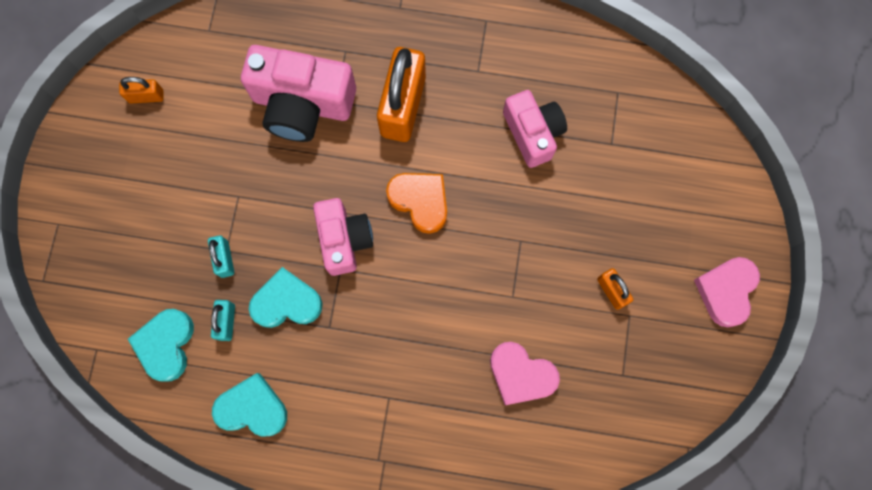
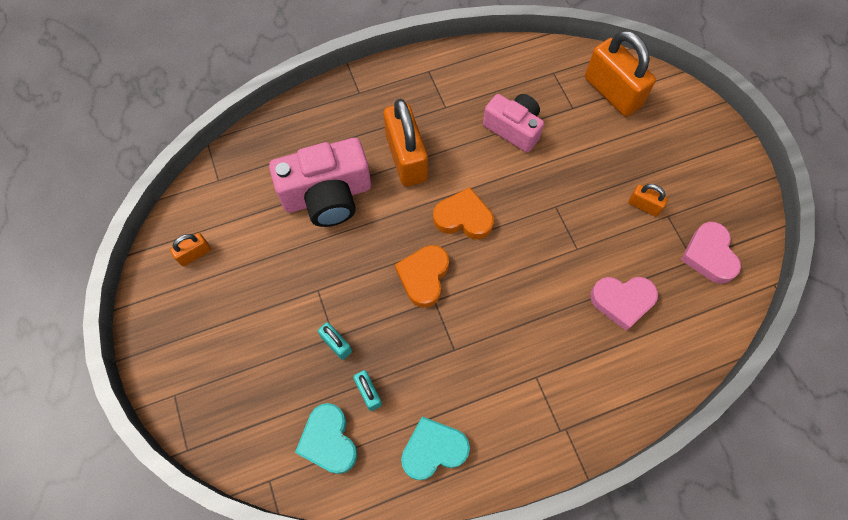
camera: 30 degrees left, 10 degrees down
(287, 302) = (408, 349): turquoise heart -> none
(344, 240) = (423, 277): pink camera -> orange heart
(666, 149) = (612, 92): none -> orange padlock
(726, 291) = (719, 163): pink heart -> pink heart (709, 255)

